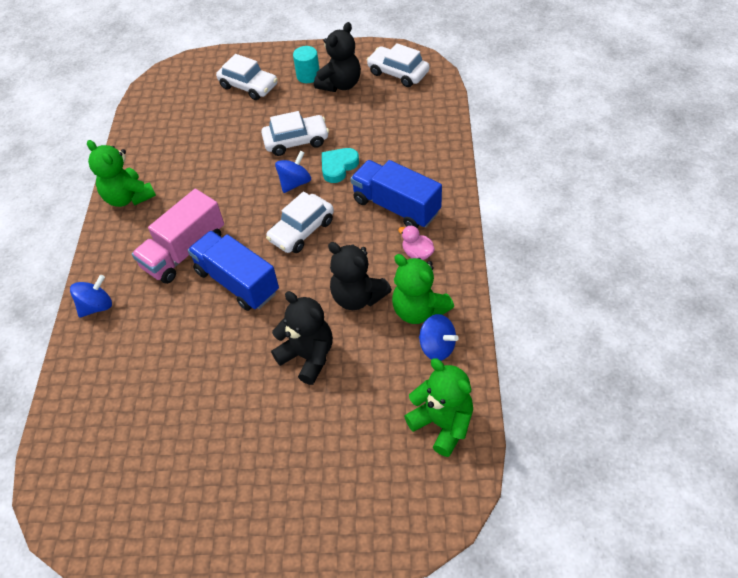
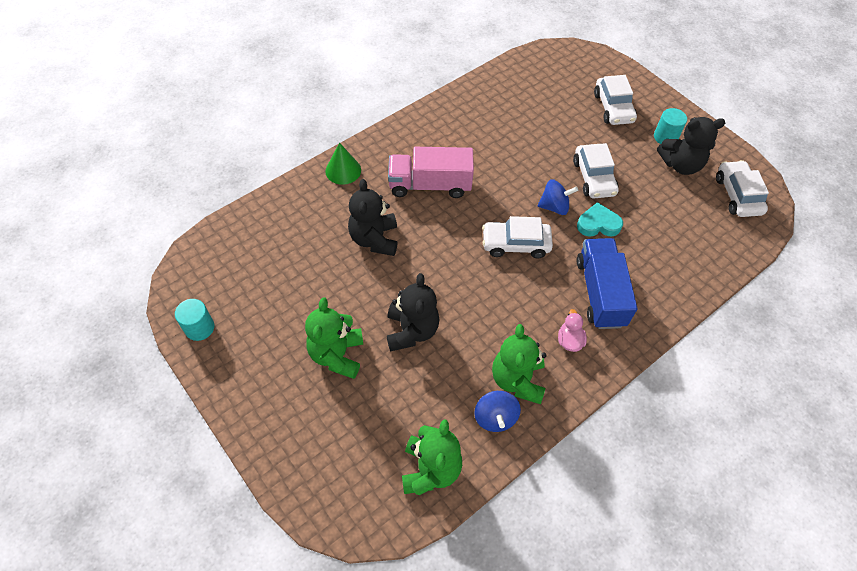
camera: 45 degrees right, 5 degrees up
(97, 306) = (343, 170): blue spinning top -> green cone
(128, 197) = (443, 117): green teddy bear -> green teddy bear (337, 355)
(136, 536) = (199, 328): none -> turquoise cylinder
(237, 282) = (434, 237): blue truck -> none
(296, 141) = (594, 177): white car -> white car turned 45 degrees clockwise
(358, 297) = (491, 326): black teddy bear -> black teddy bear (374, 239)

